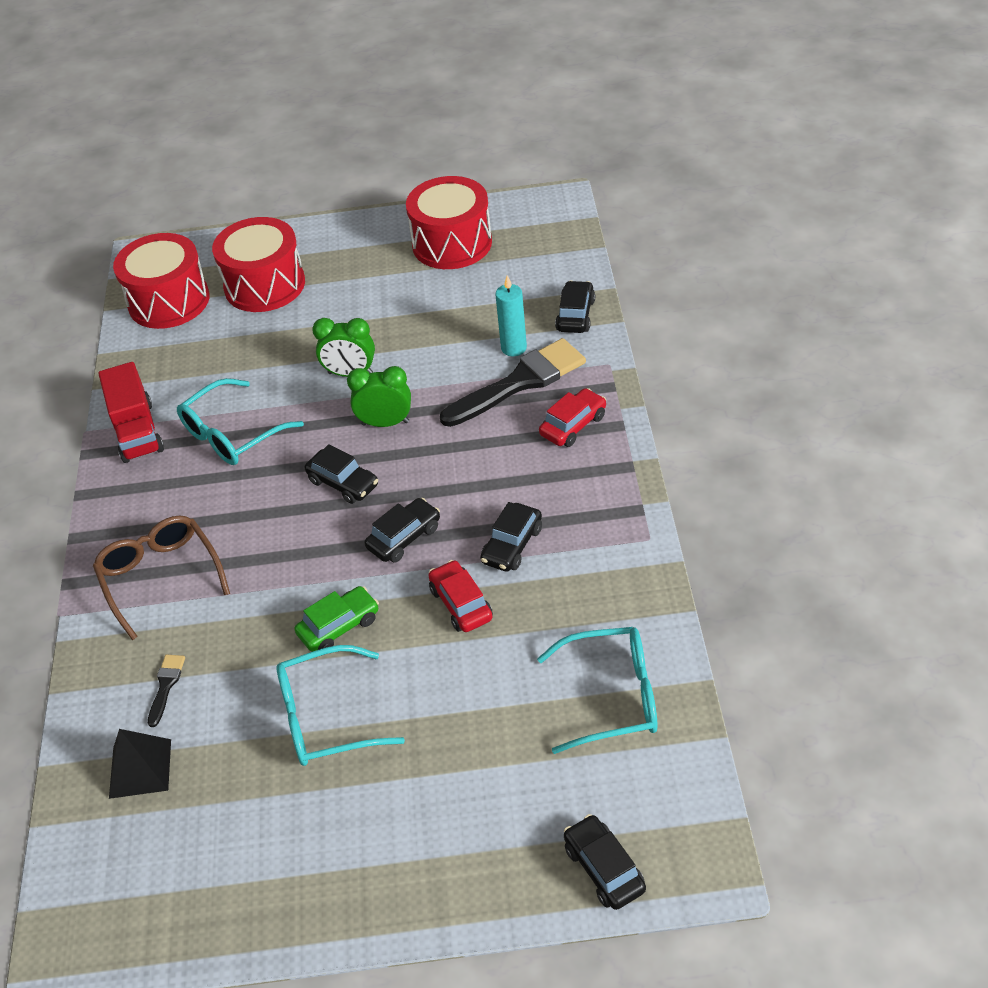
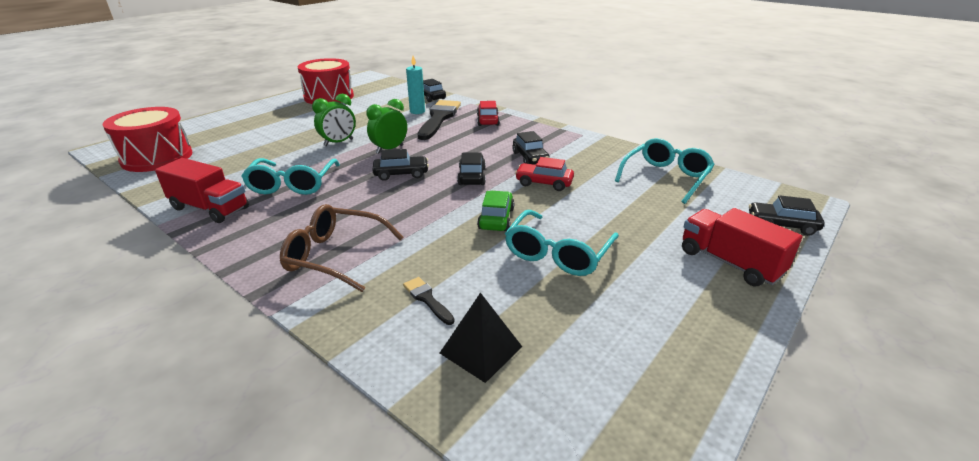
camera: 50 degrees left, 15 degrees down
(264, 285) = (227, 134): red drum -> none
(456, 860) = (729, 262): none -> red truck

